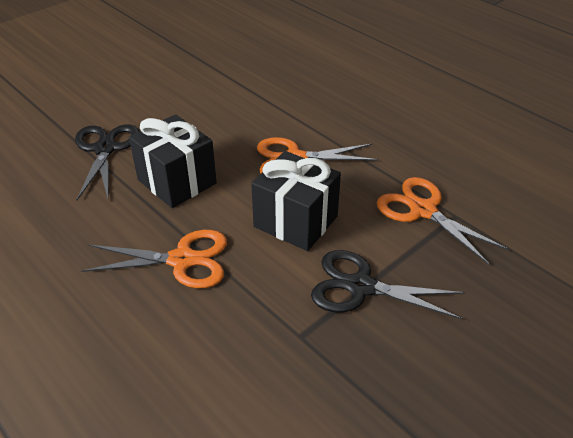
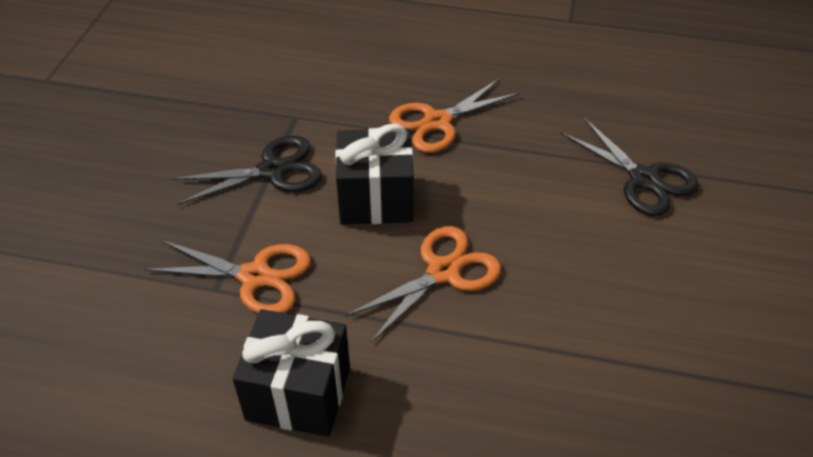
camera: 145 degrees right, 5 degrees up
(177, 181) = (529, 182): black gift -> black gift (298, 393)

